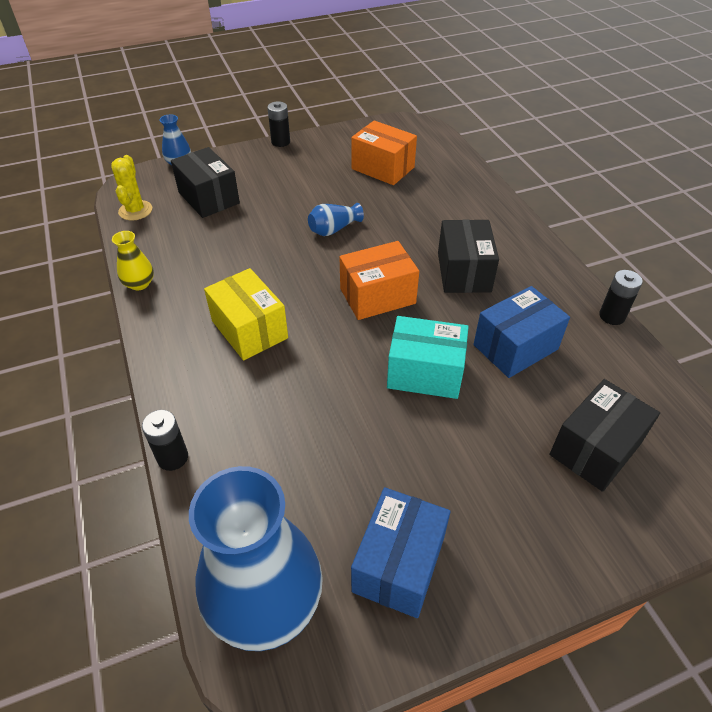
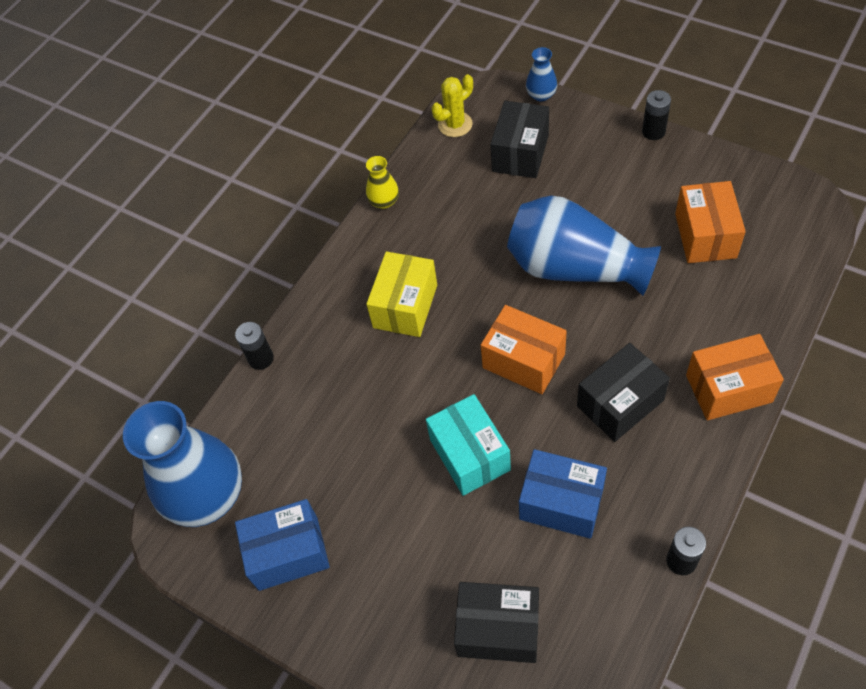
camera: 60 degrees right, 10 degrees up
(333, 229) = (574, 267): blue vase -> blue vase, size x2.31
(502, 223) = (728, 388): none -> orange box

